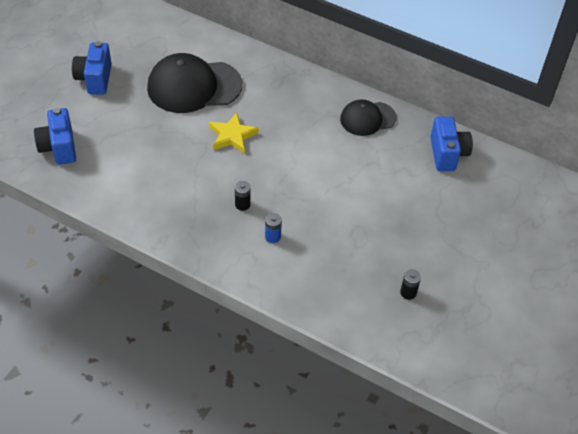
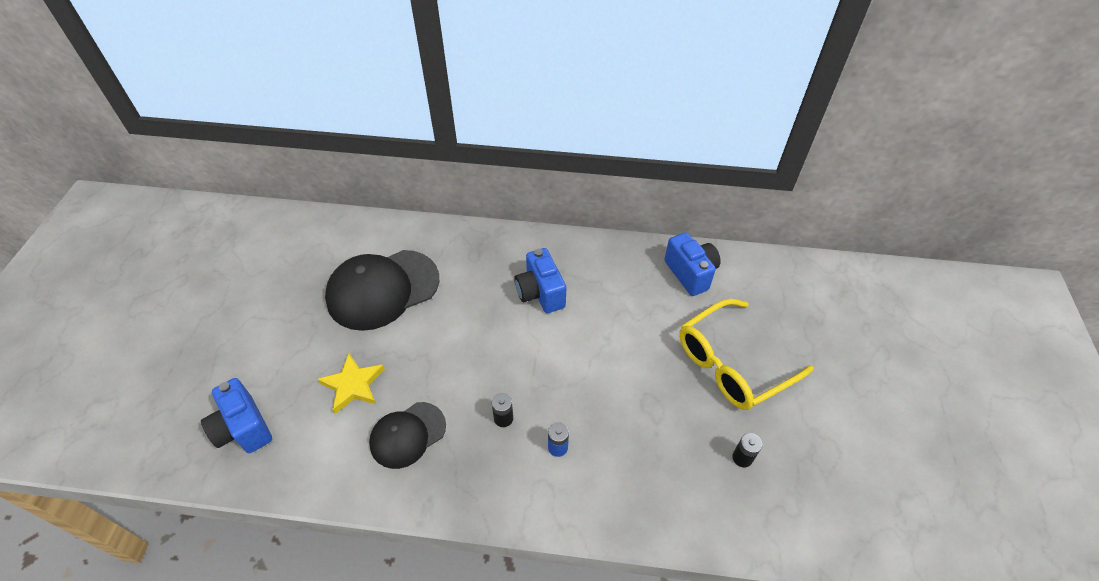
camera: 20 degrees left, 0 degrees up
(95, 79) = (258, 320): blue camera -> blue camera (540, 293)
(232, 135) = (453, 334): yellow star -> yellow star (353, 385)
(367, 119) = (590, 262): black cap -> black cap (407, 435)
(441, 229) = (732, 364): none -> yellow glasses

